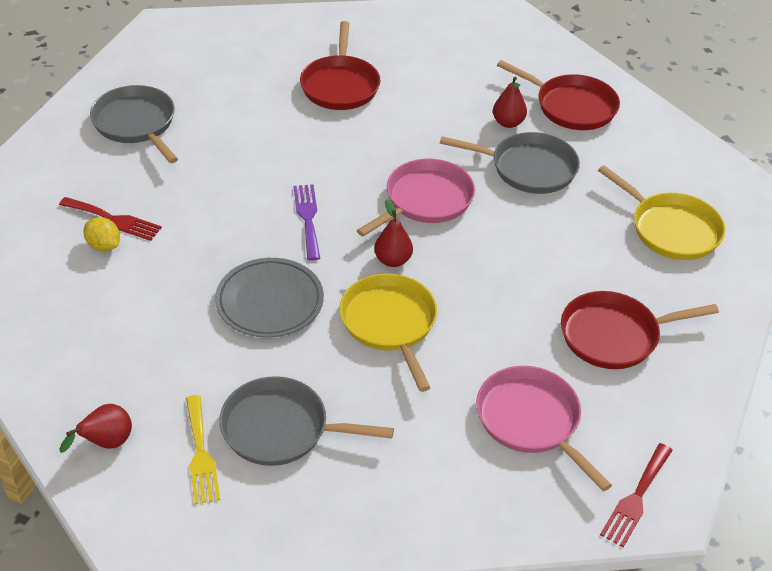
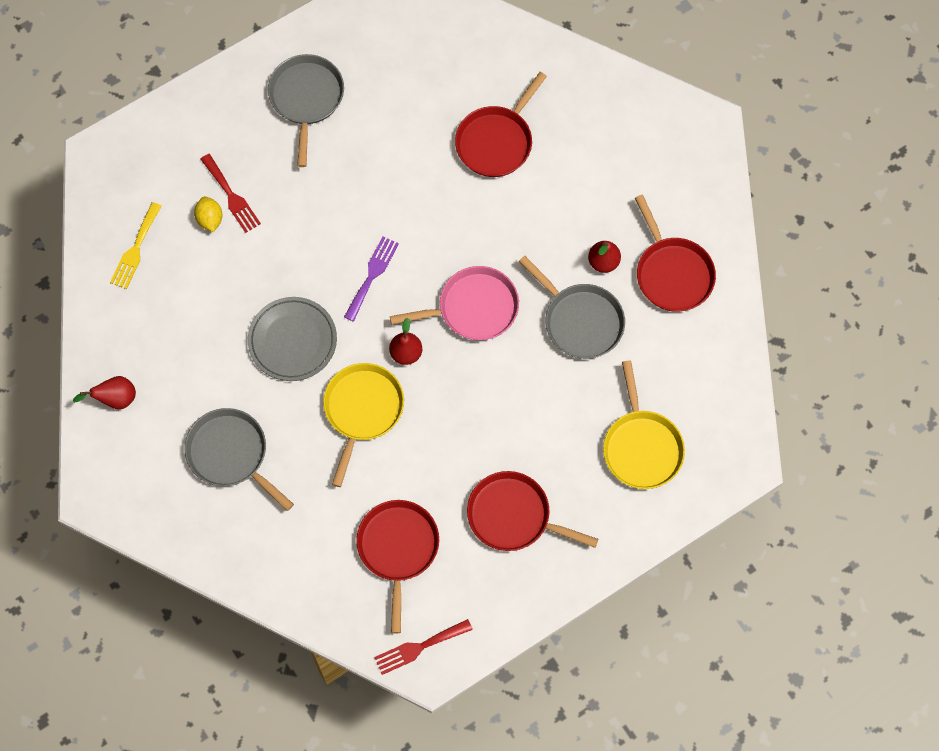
camera: 35 degrees right, 25 degrees up
(200, 454) = (168, 443): yellow fork -> yellow fork (135, 249)
(531, 420) = (398, 548): pink pan -> red pan

